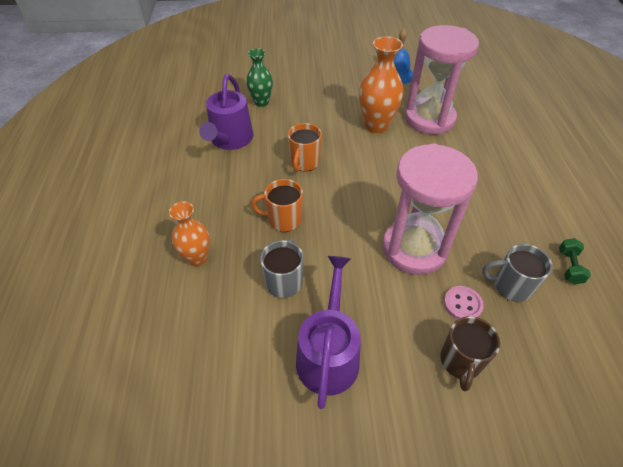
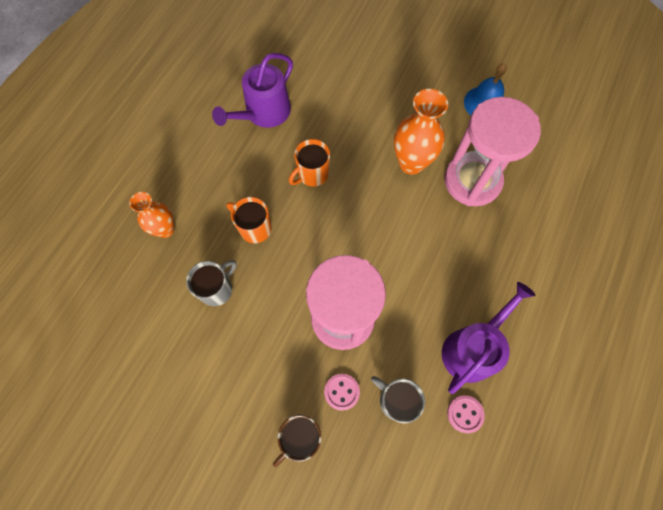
camera: 30 degrees right, 20 degrees up
(261, 102) = (321, 78): green vase -> none
(328, 354) = (209, 370): purple watering can -> purple watering can (472, 348)
(569, 267) = (465, 414): green dumbbell -> pink button

